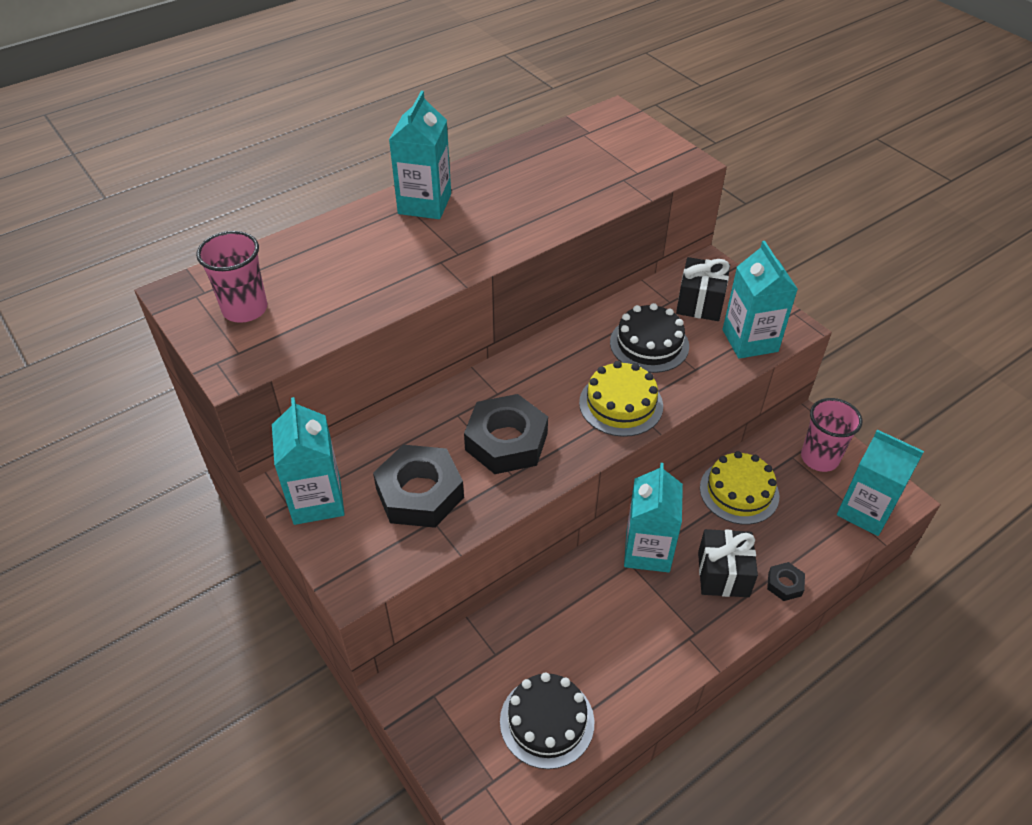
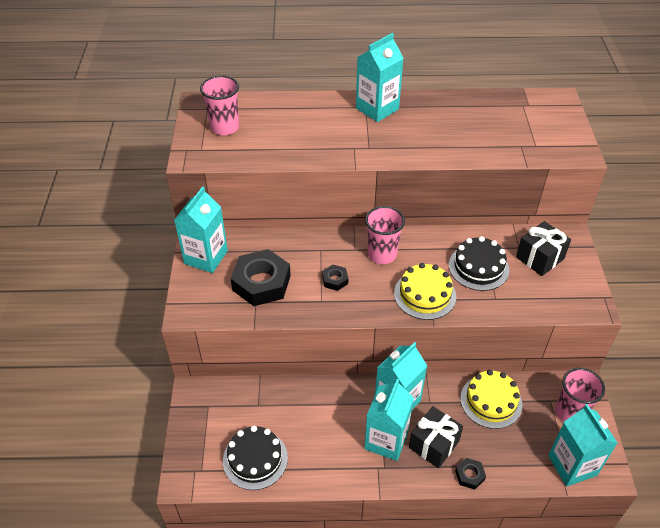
camera: 35 degrees right, 0 degrees up
(506, 441) = (335, 280): black nut -> black nut, size x0.46
(534, 383) = (382, 254): none -> pink cup
(750, 340) = (552, 299): turquoise carton -> turquoise carton (386, 440)

